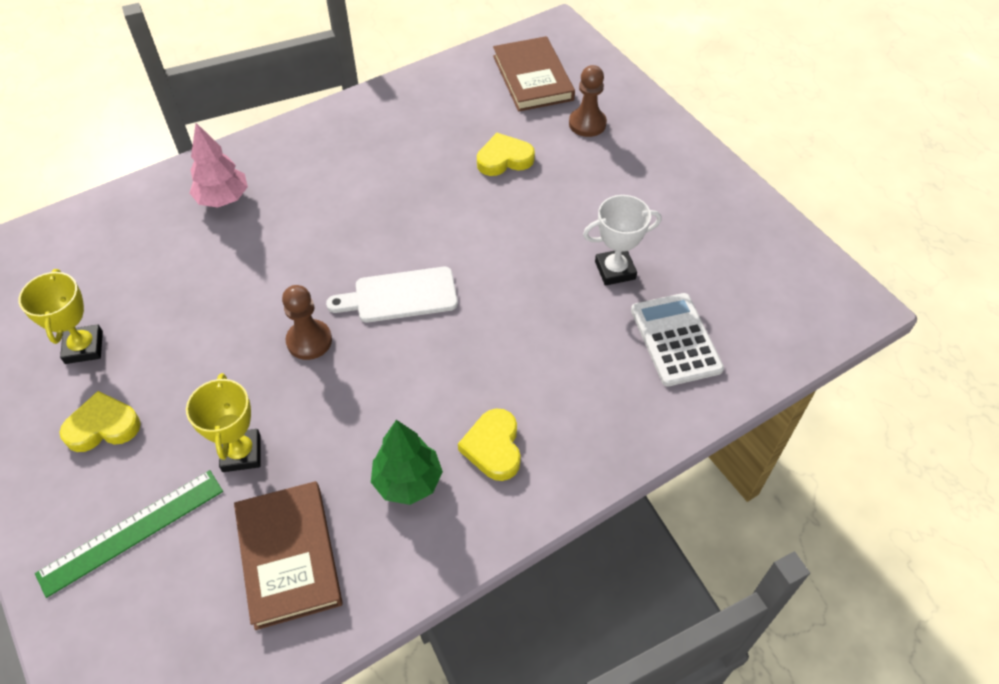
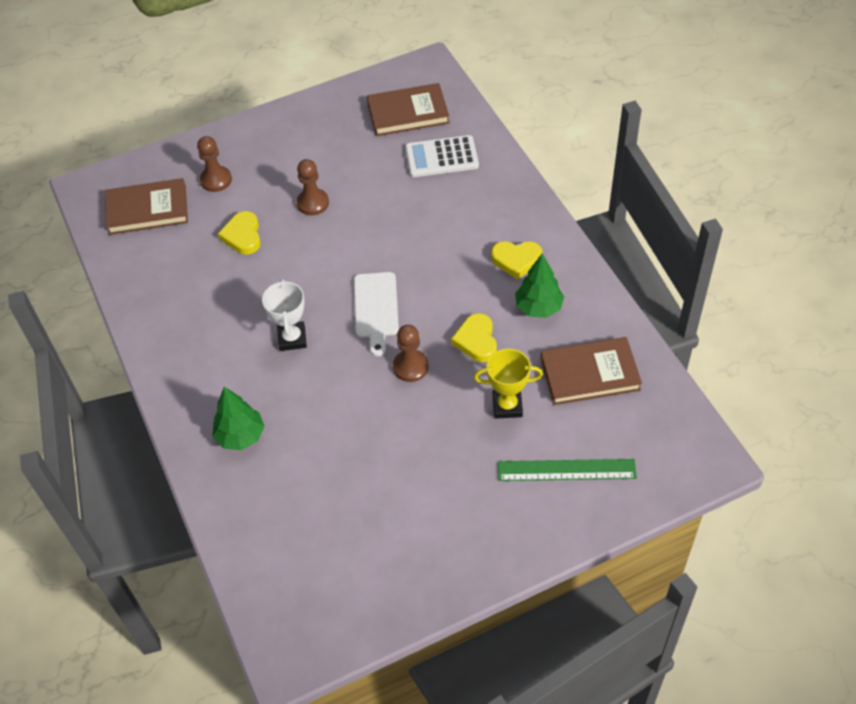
camera: 80 degrees left, 0 degrees up
(84, 347) = (393, 526): yellow trophy -> none
(103, 426) = (474, 501): yellow heart -> yellow heart (476, 340)
(132, 532) = (566, 470): green ruler -> green ruler turned 60 degrees counterclockwise
(223, 199) = (240, 436): pink tree -> green tree
(565, 214) = (313, 203): none -> brown pawn
(615, 270) = (375, 181): white trophy -> white trophy (292, 338)
(752, 292) = (408, 113): none -> brown book

